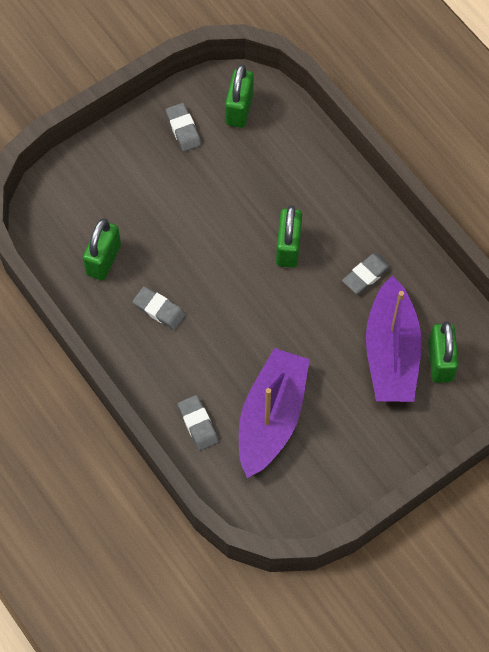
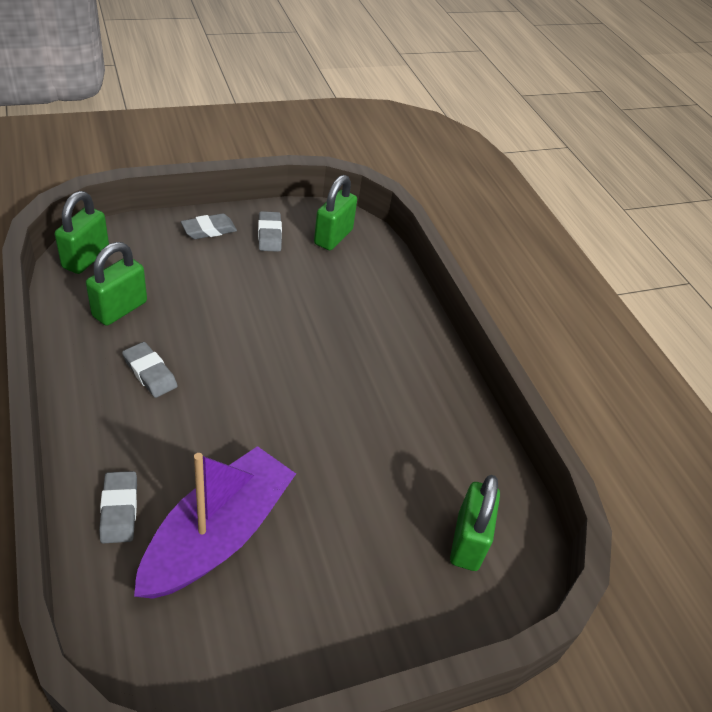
camera: 10 degrees right, 20 degrees down
(288, 247) = (328, 362): green padlock -> green padlock (86, 258)
(366, 275) = (407, 416): grey eraser -> grey eraser (209, 230)
(391, 352) = (407, 510): purple boat -> none

